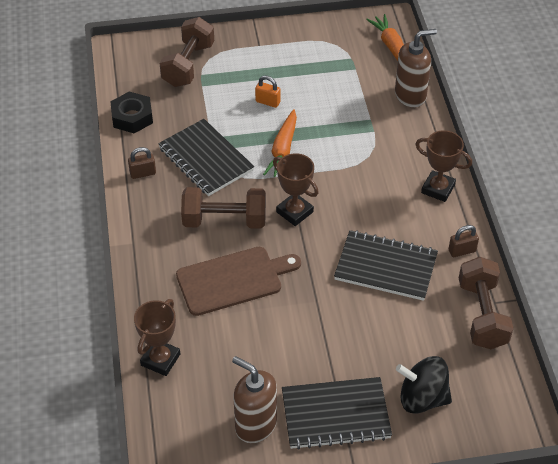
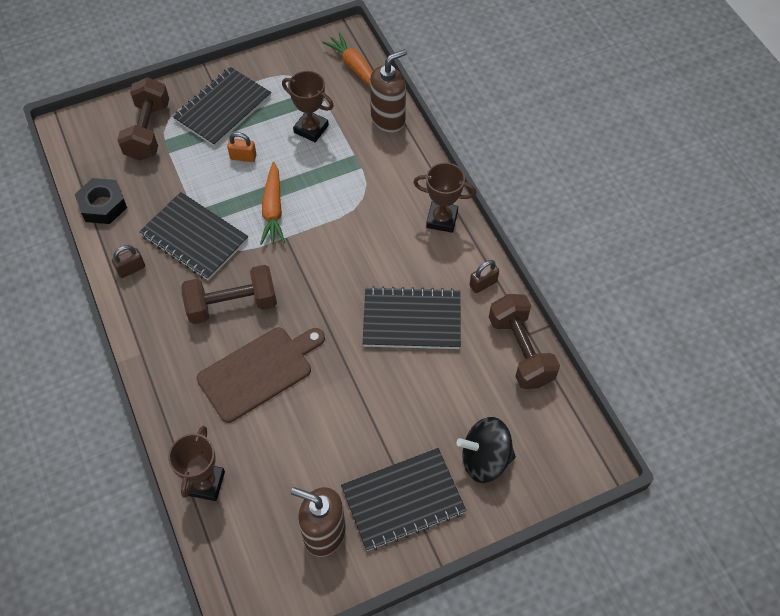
camera: 15 degrees left, 10 degrees up
(260, 59) = (223, 108): none -> black notebook
(294, 212) = (303, 278): brown trophy -> brown trophy (311, 129)

